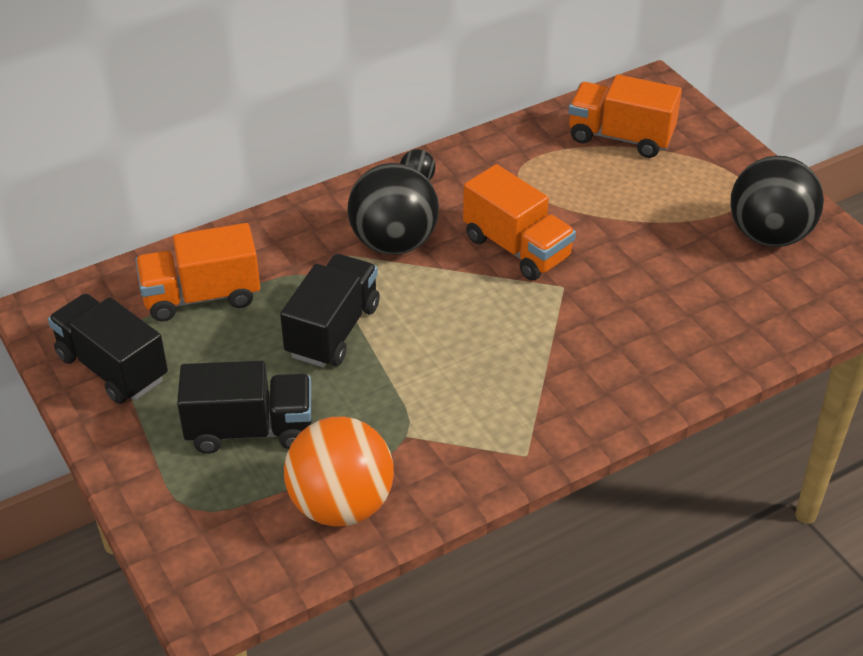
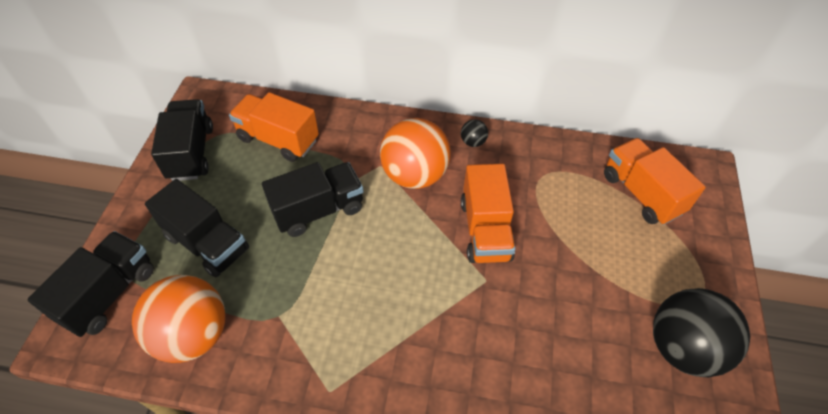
camera: 40 degrees right, 10 degrees up
(202, 537) = (109, 294): none -> black truck
(394, 243) = (414, 175): black ball -> orange ball

